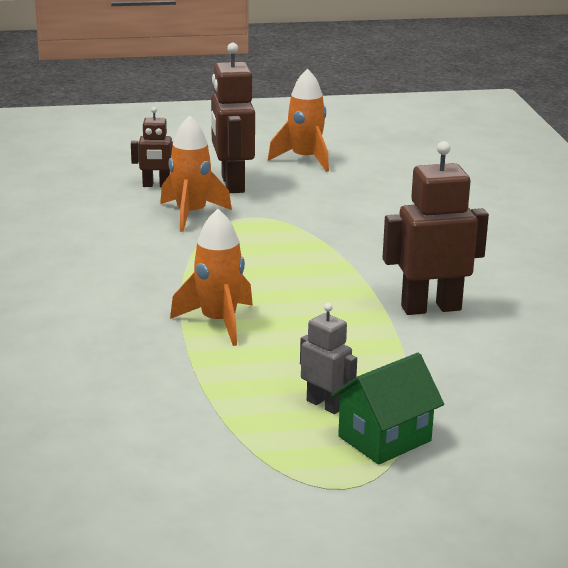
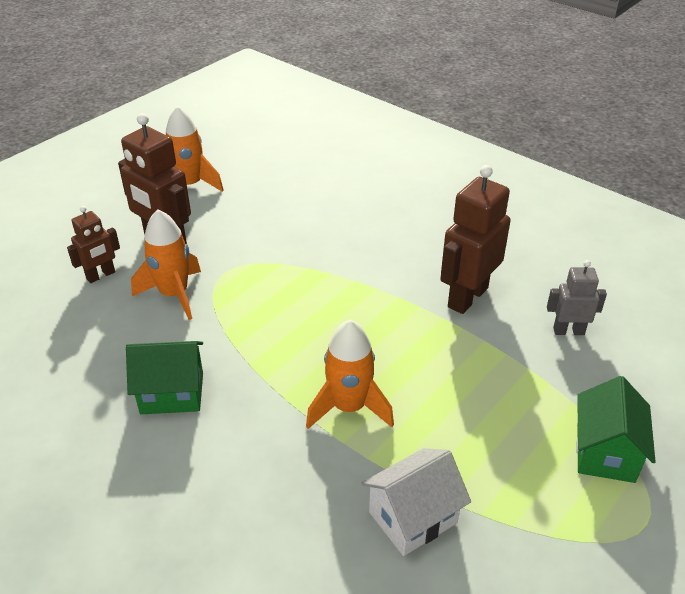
camera: 40 degrees left, 15 degrees up
(107, 262) = (172, 393): none -> green house
(167, 393) = (413, 517): none -> white house
(325, 405) = (529, 446): grey robot -> grey robot (568, 331)

